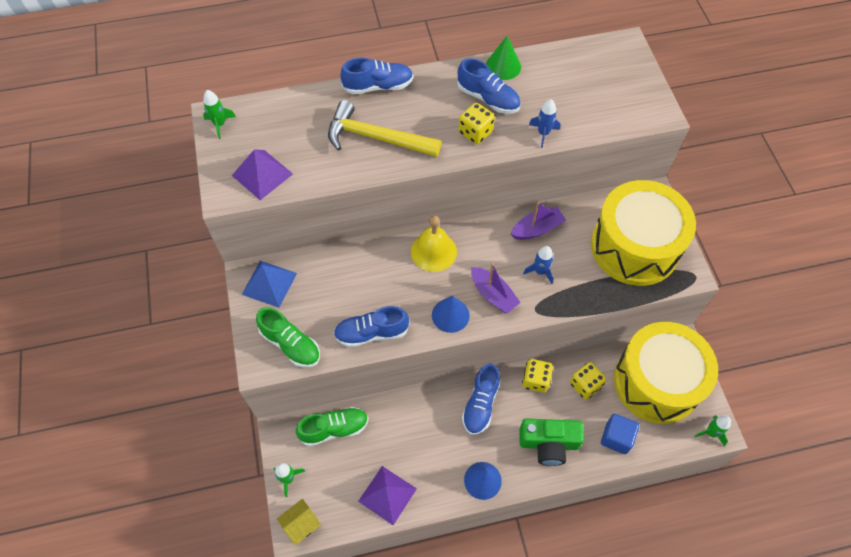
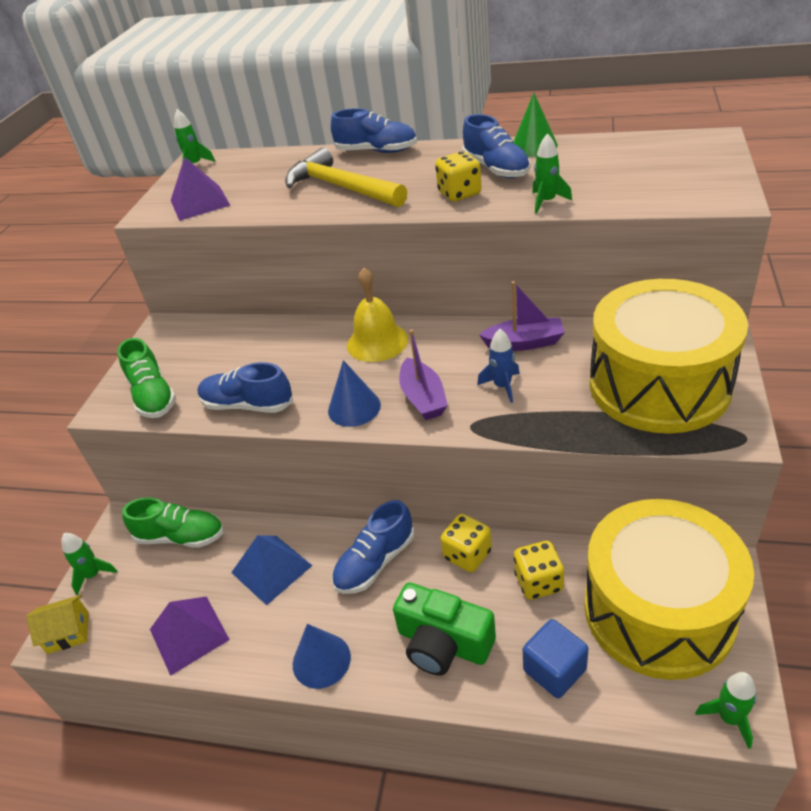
camera: 30 degrees right, 20 degrees down
(269, 283) = (177, 338): blue pyramid -> blue pyramid (271, 569)
(543, 133) = (546, 202): blue rocket -> green rocket

